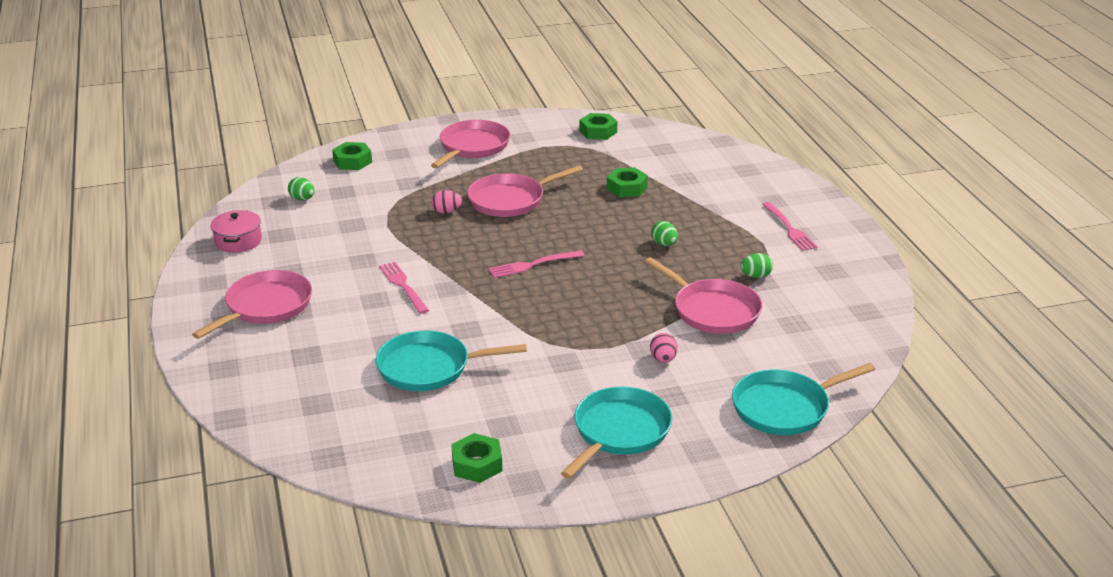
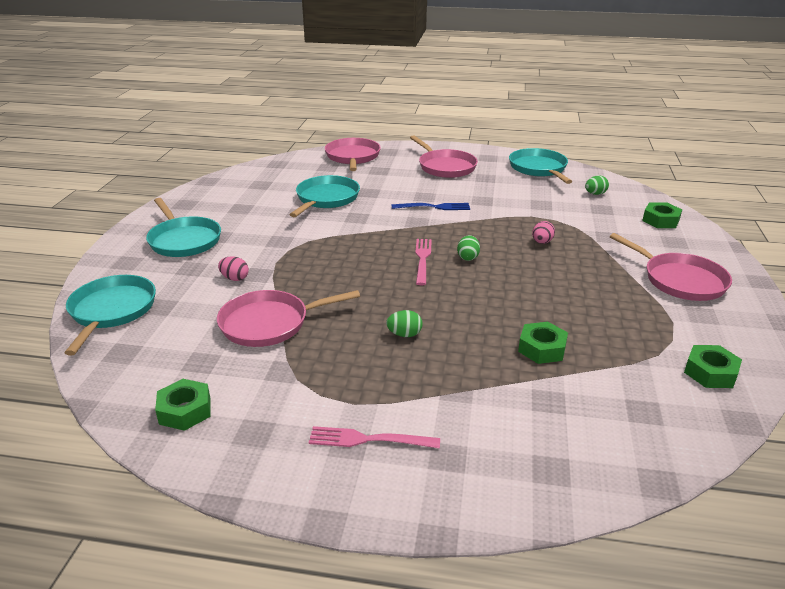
camera: 115 degrees right, 0 degrees up
(238, 241) = (538, 168): pink pot -> turquoise pan
(403, 286) = (434, 207): pink fork -> blue fork
(477, 464) = (218, 195): green nut -> green nut (185, 410)
(510, 200) = (548, 275): pink pan -> pink pan (352, 157)
(756, 276) = (296, 370): green egg -> green egg (468, 257)

